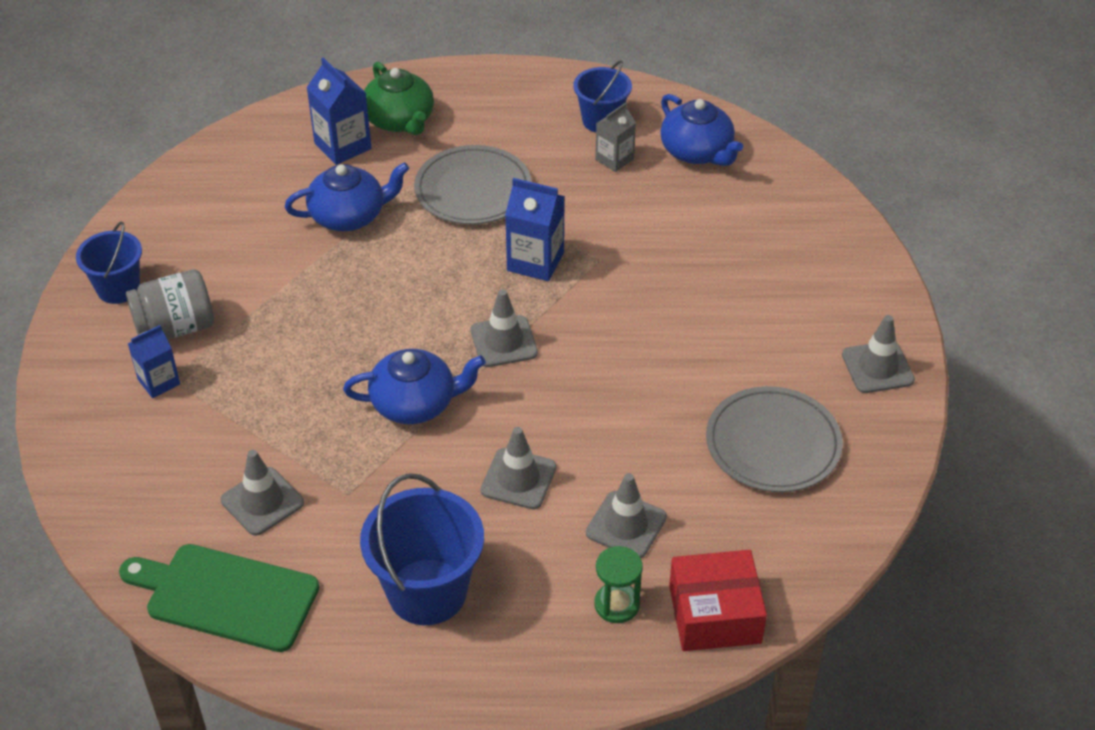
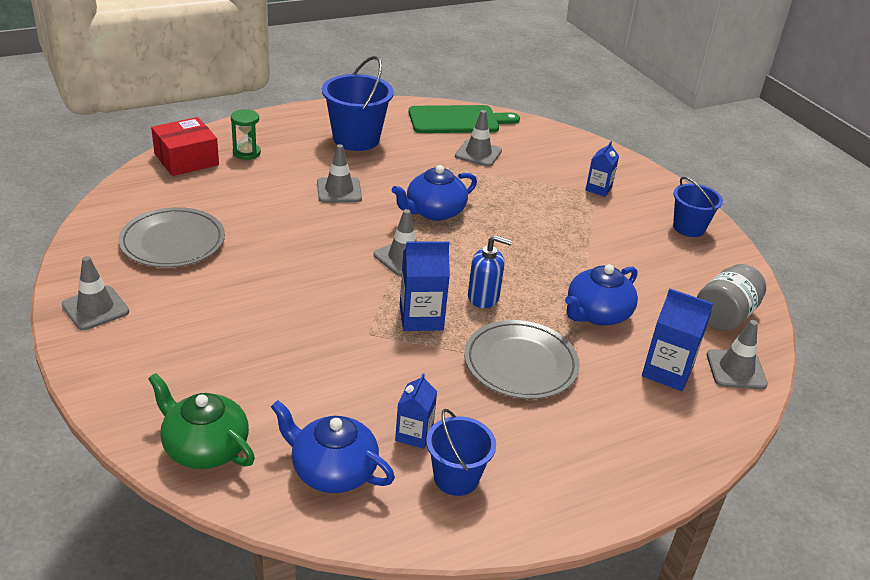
camera: 150 degrees right, 10 degrees down
(176, 327) = (625, 216): grey jar -> grey jar (725, 316)
(400, 120) = (647, 413): green teapot -> green teapot (204, 447)
(451, 266) = (483, 297): none -> blue soap dispenser
(614, 159) = (414, 434): grey carton -> blue carton
(626, 525) = (258, 184): grey traffic cone -> grey traffic cone (736, 370)

